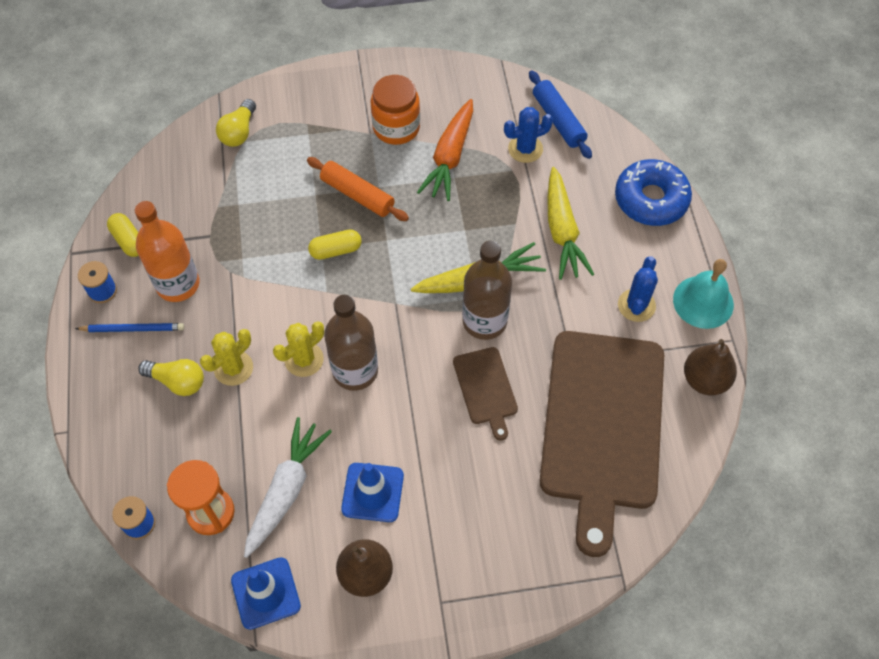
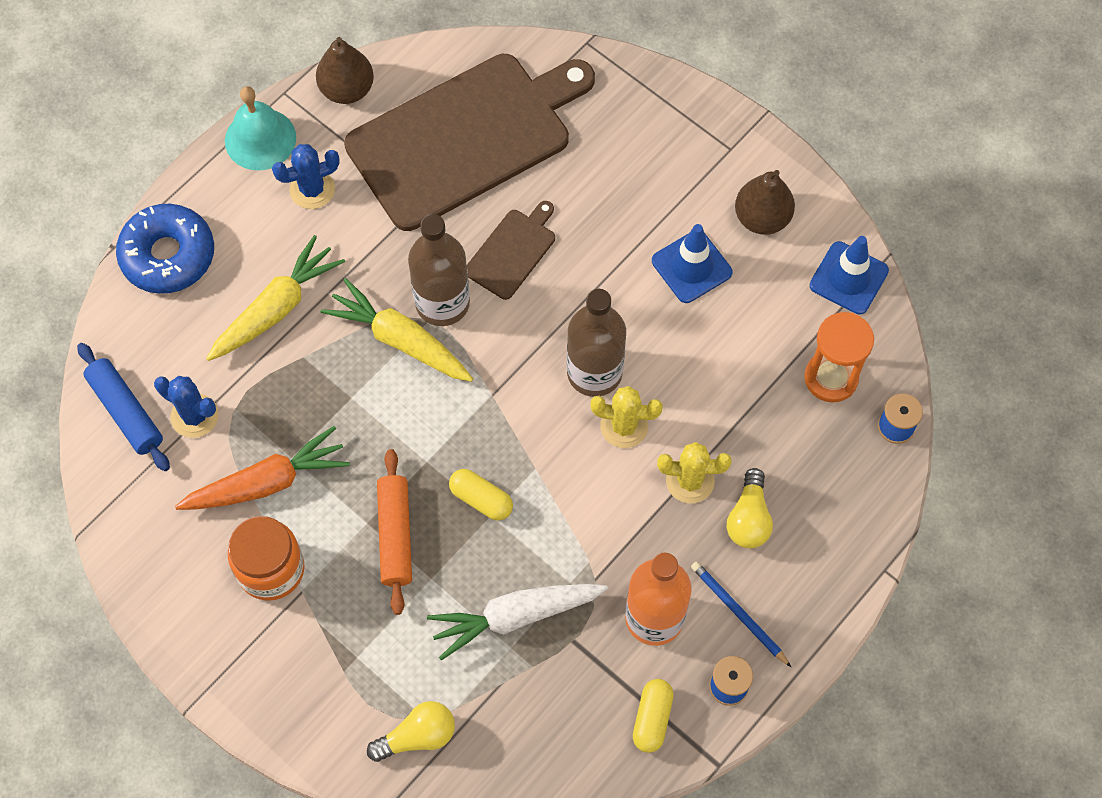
camera: 130 degrees left, 5 degrees up
(177, 381) = (748, 518): yellow light bulb -> yellow light bulb turned 150 degrees counterclockwise
(286, 490) = (754, 335): white carrot -> white carrot (515, 617)
(558, 120) = (126, 411): blue rolling pin -> blue rolling pin turned 60 degrees counterclockwise

